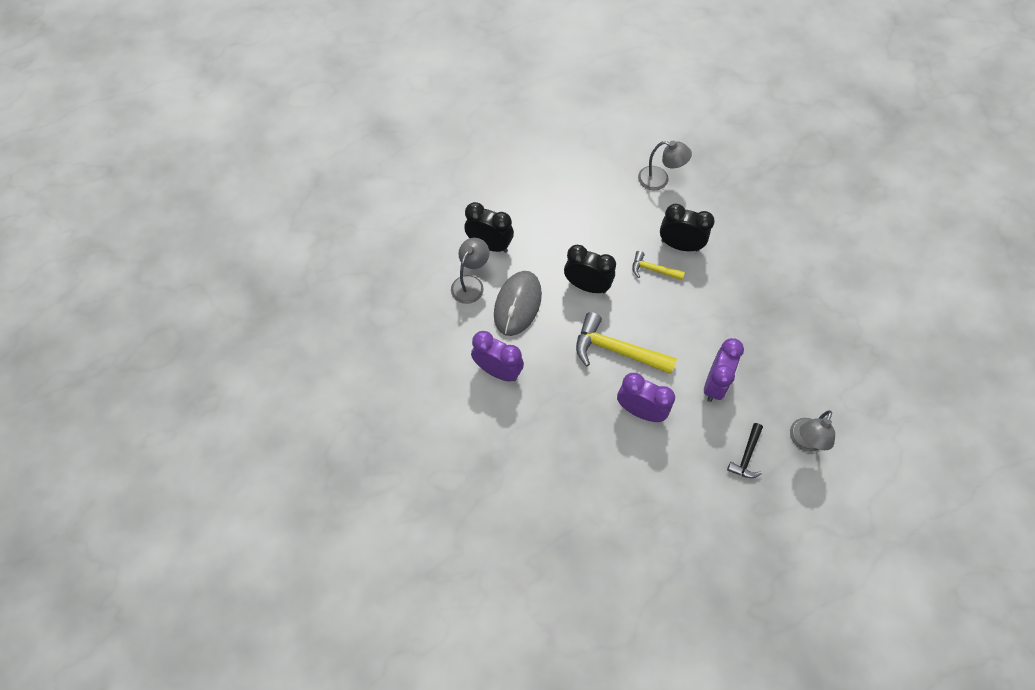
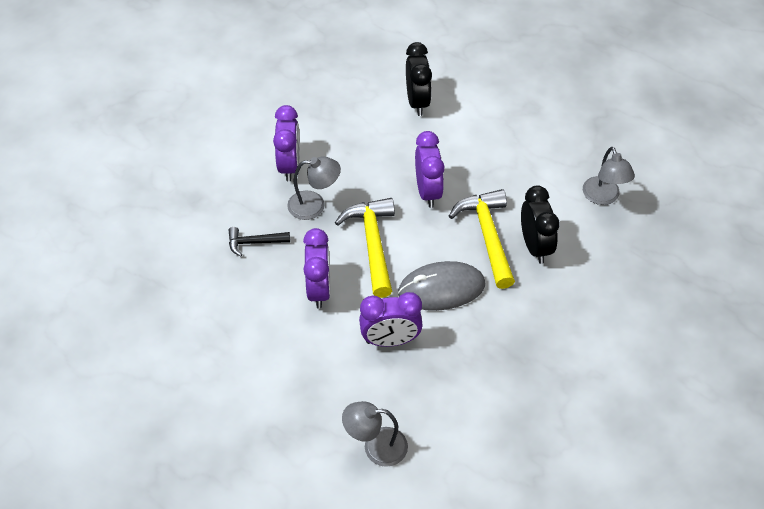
camera: 60 degrees right, 10 degrees down
(471, 284) = (366, 107): grey lamp -> grey lamp (314, 205)
(517, 304) = (369, 149): grey mouse -> grey mouse (441, 289)
(587, 286) = (428, 191): black clock -> purple clock
(653, 269) = (487, 235): yellow hammer -> yellow hammer, size x1.82
(746, 456) = (326, 399): black hammer -> black hammer (254, 242)

